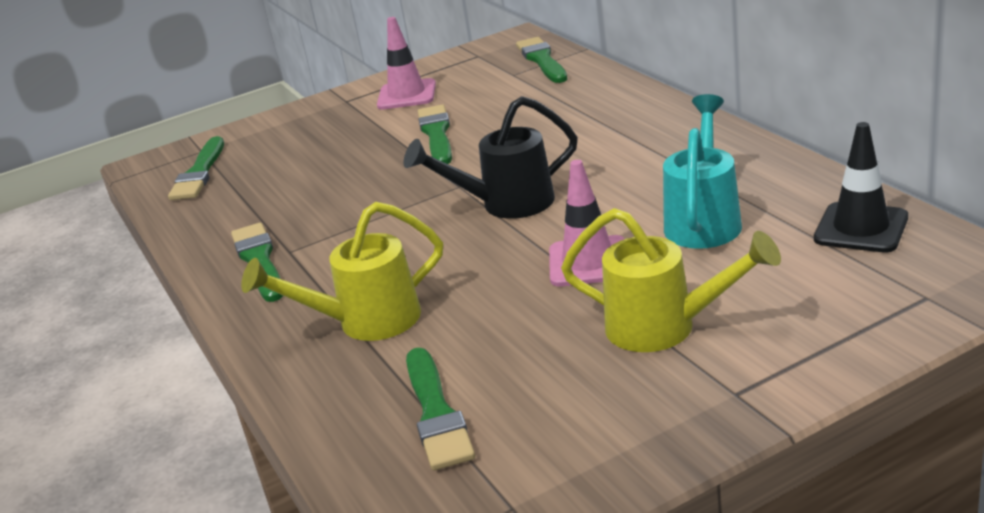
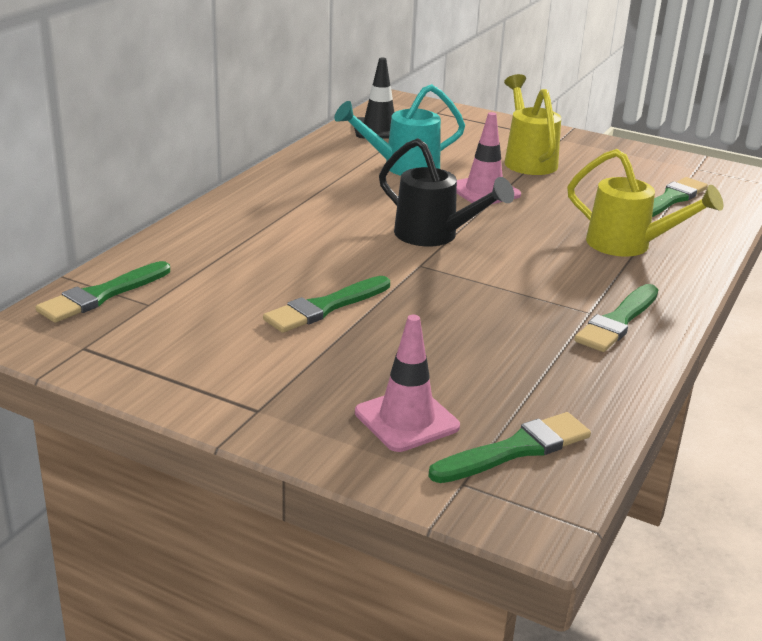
camera: 130 degrees left, 0 degrees up
(407, 95) = (227, 363): pink traffic cone -> pink traffic cone (406, 420)

